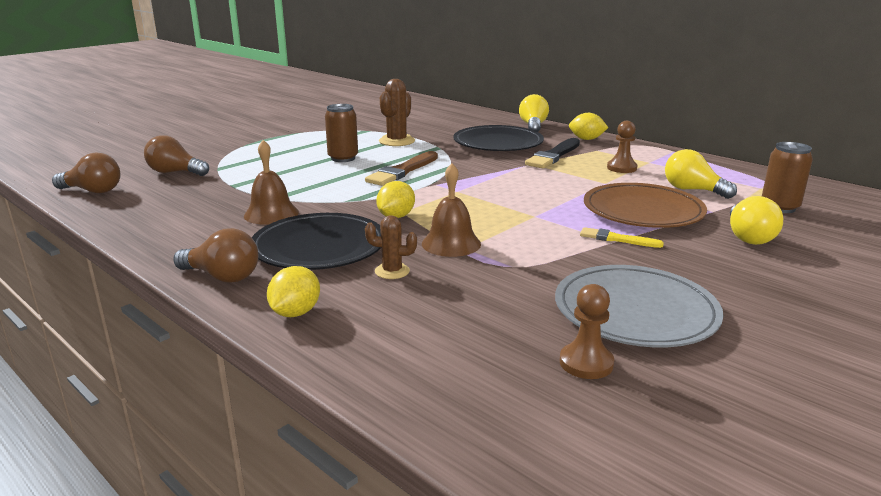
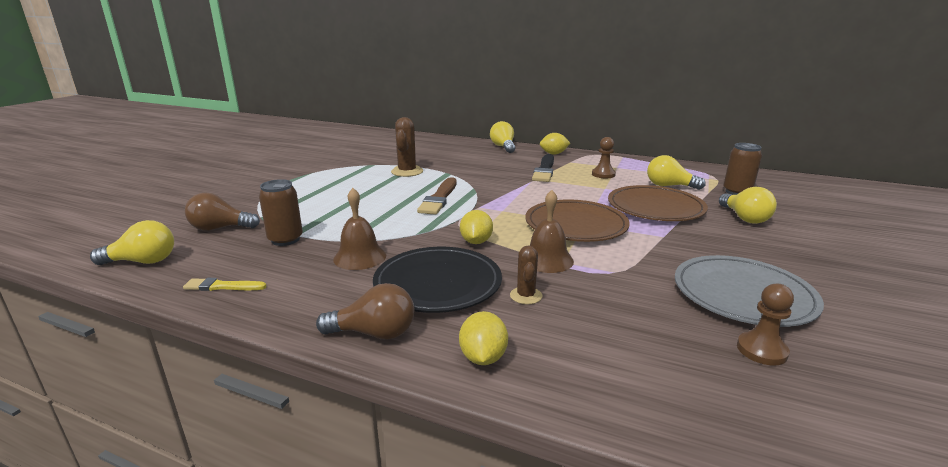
camera: 20 degrees left, 0 degrees up
(93, 191) = (142, 261): brown light bulb -> yellow light bulb
(343, 158) = (375, 193): brown can -> brown can (285, 240)
(392, 271) = (526, 296): brown cactus -> brown cactus turned 75 degrees counterclockwise
(498, 143) = (491, 164): black plate -> none
(522, 216) = (576, 225): none -> brown plate
(617, 239) = (663, 234): yellow brush -> yellow brush (222, 286)

